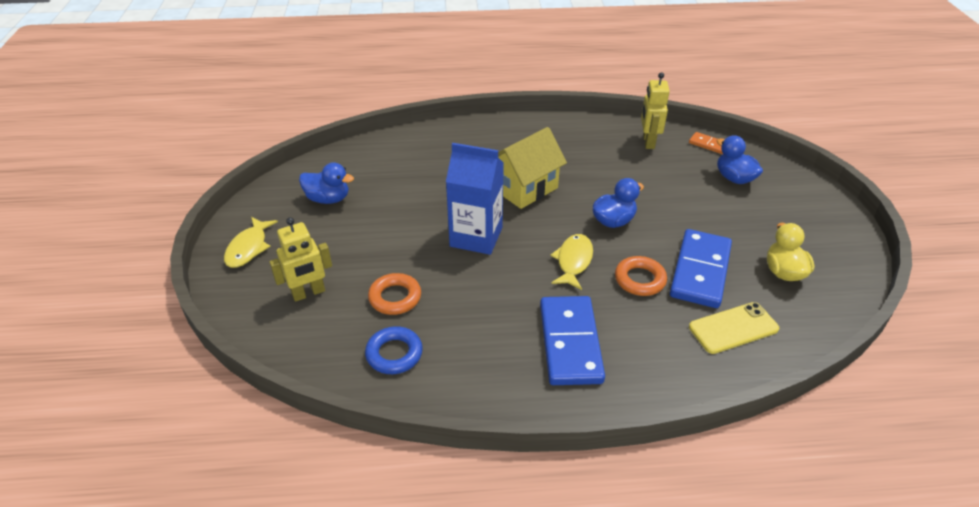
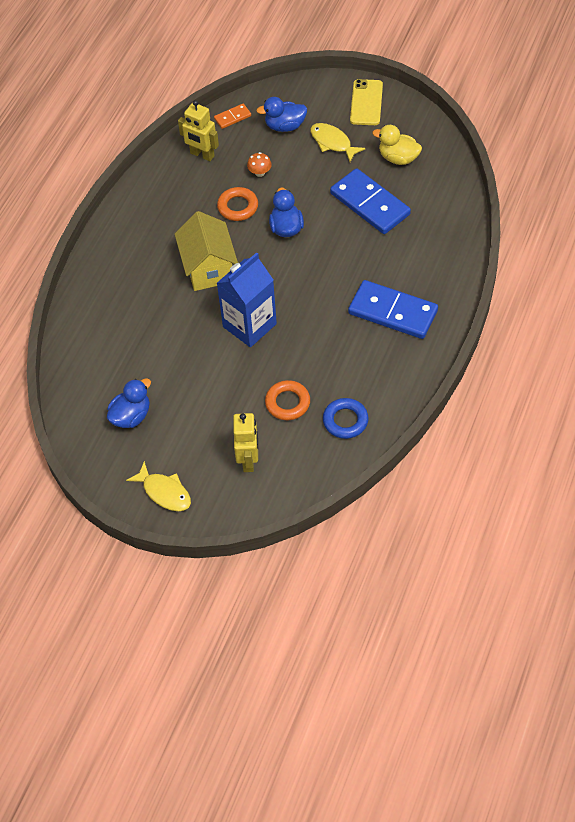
camera: 60 degrees left, 15 degrees up
(573, 261) = (315, 274): yellow fish -> yellow fish (333, 142)
(639, 280) = (357, 243): orange ring -> orange ring (238, 207)
(663, 181) = (260, 172): none -> orange mushroom
(733, 328) = (430, 215): yellow phone -> yellow phone (366, 103)

